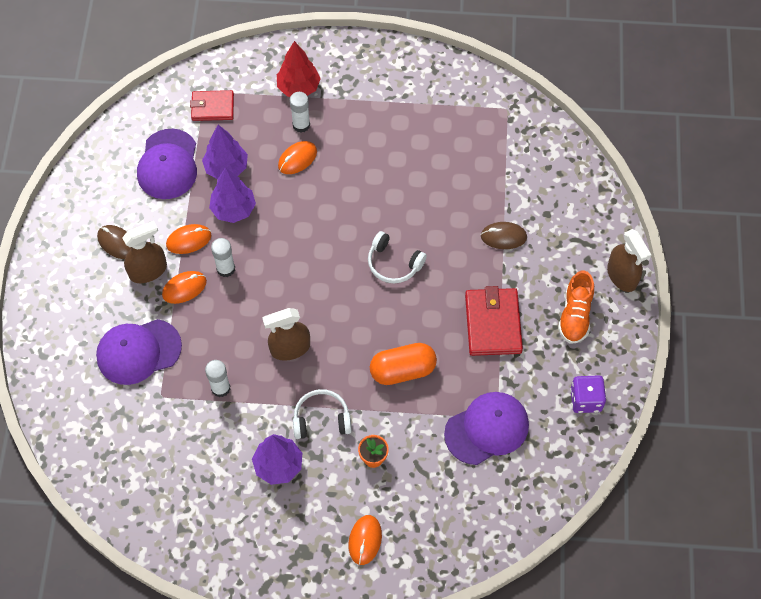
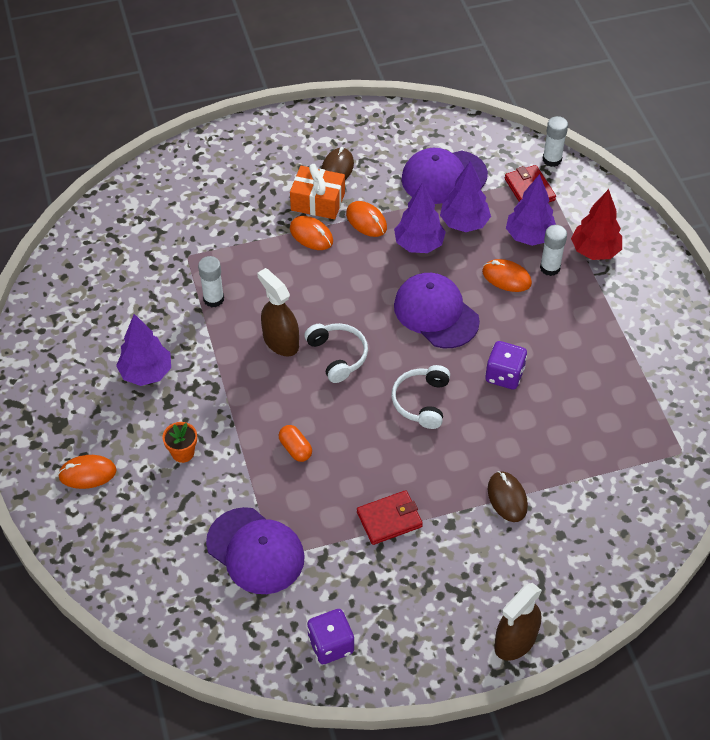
camera: 70 degrees right, 10 degrees down
(138, 351) = (227, 223): purple cap -> purple cap (436, 313)
(148, 271) = (318, 201): brown spray bottle -> orange gift
(226, 269) = (348, 260): white glue stick -> white glue stick (552, 159)
(262, 126) = (529, 236): none -> purple tree
(321, 419) = (211, 393): white headphones -> white headphones (338, 355)
(392, 196) = (504, 375): none -> purple dice
(403, 370) = (295, 449): orange capsule -> orange capsule, size x0.55
(493, 324) = (389, 519): red wallet -> red wallet, size x0.66
(575, 315) = (438, 603): orange shoe -> none

